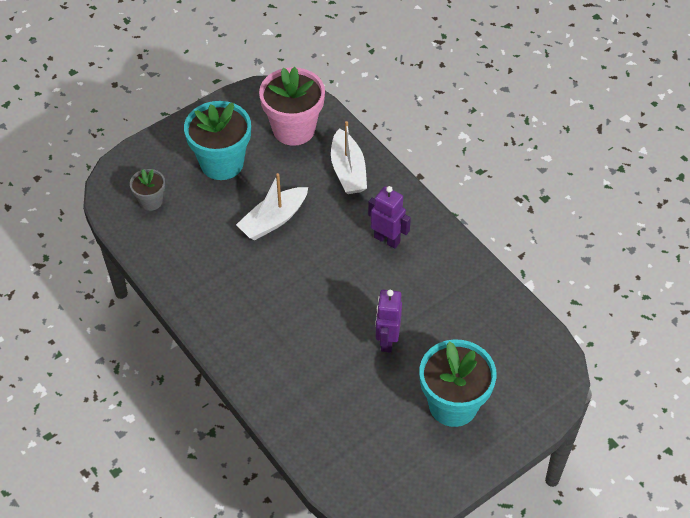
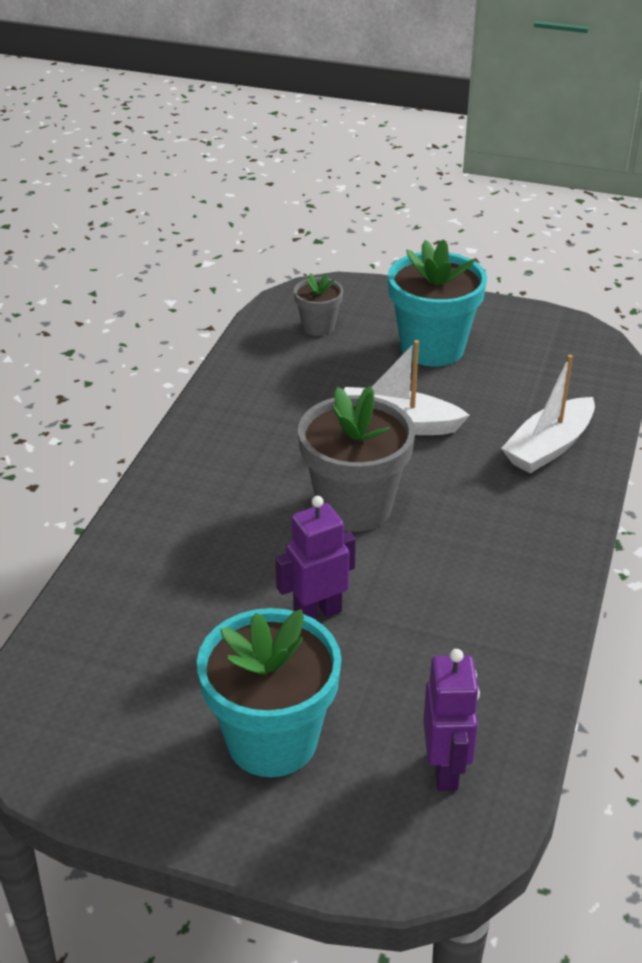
camera: 55 degrees right, 15 degrees down
(294, 129) = (552, 375): pink flower pot -> none
(323, 279) = (354, 507): none -> grey flower pot
(387, 239) = (483, 533): purple robot -> purple robot (446, 769)

